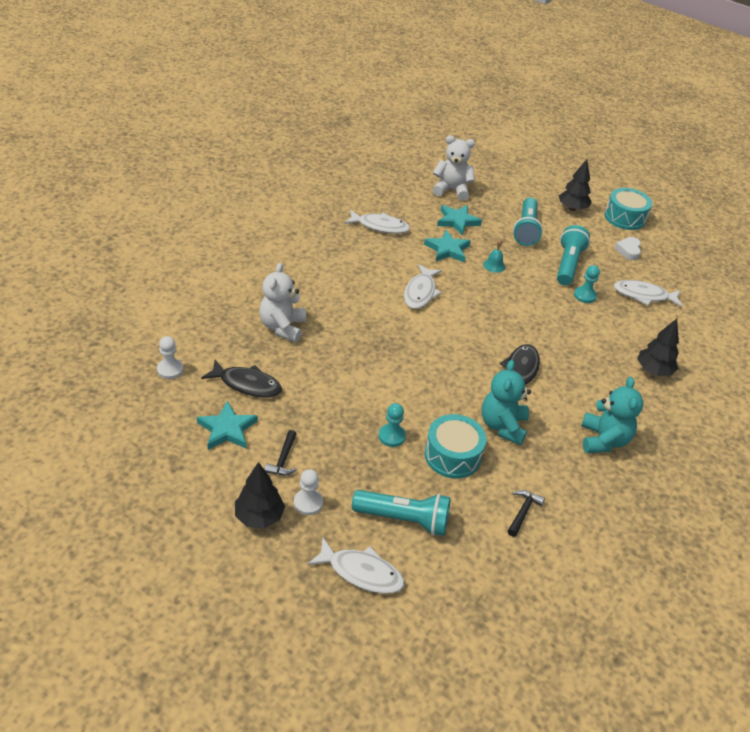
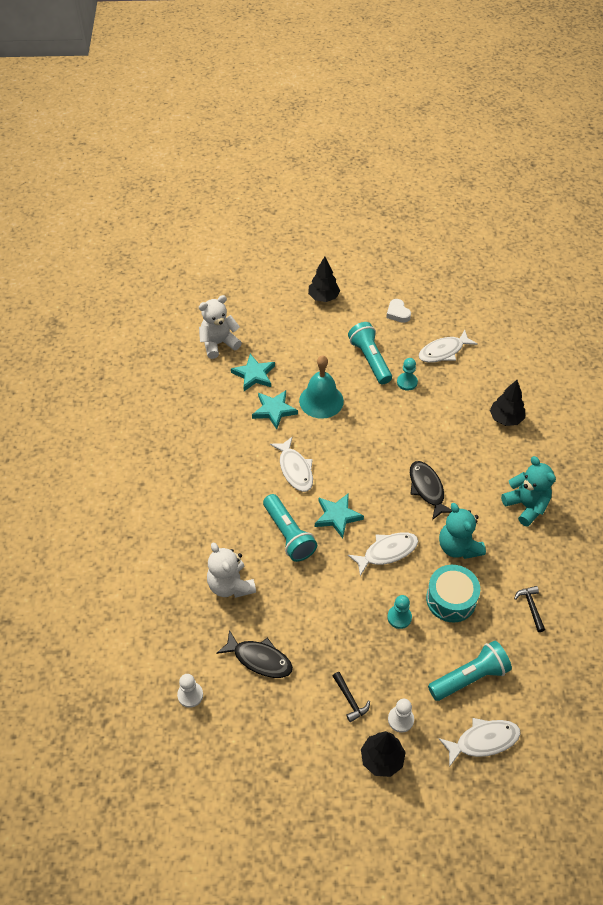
camera: 35 degrees left, 10 degrees up
(227, 429) = (287, 709): turquoise star -> turquoise star (337, 516)
(247, 384) = (259, 659): black fish -> black fish turned 45 degrees clockwise
(380, 226) = (202, 425): white fish -> white fish (387, 552)
(494, 265) = (321, 401): turquoise bell -> turquoise bell, size x2.11
(526, 230) = (311, 346): turquoise flashlight -> turquoise flashlight (288, 535)
(624, 217) = (367, 280): turquoise drum -> none

